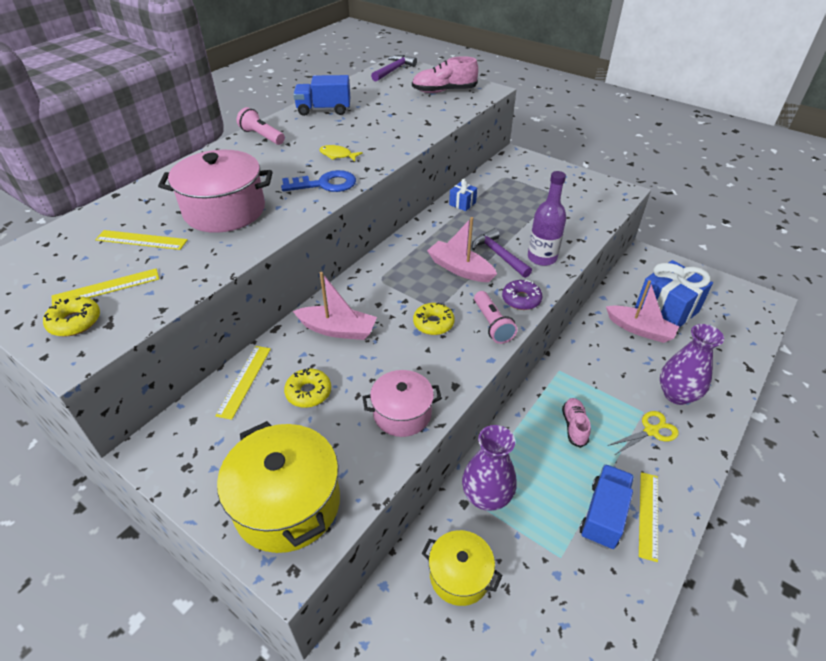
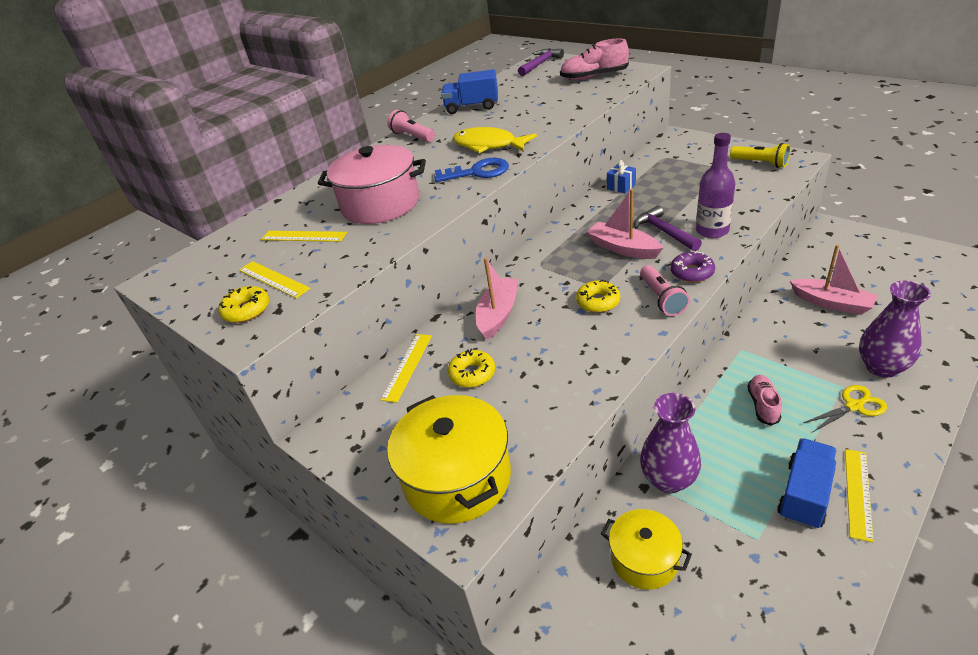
camera: 10 degrees right, 5 degrees down
(106, 287) = (273, 279): yellow ruler -> yellow ruler turned 60 degrees clockwise
(337, 155) = (488, 145): yellow fish -> yellow fish, size x1.92
(337, 330) = (498, 314): pink boat -> pink boat turned 90 degrees counterclockwise
(402, 413) = (570, 389): pink pot -> none
(589, 192) = (760, 163): none -> yellow flashlight
(666, 310) = (862, 281): blue gift -> none

